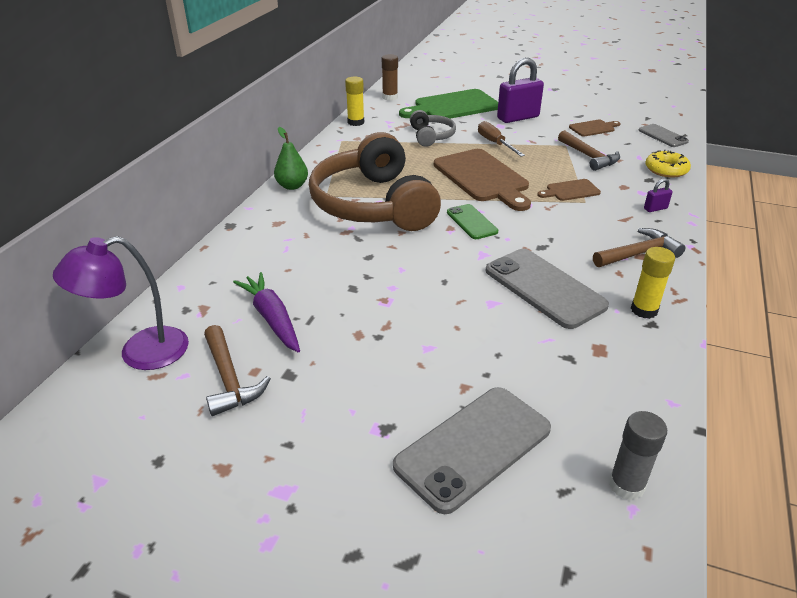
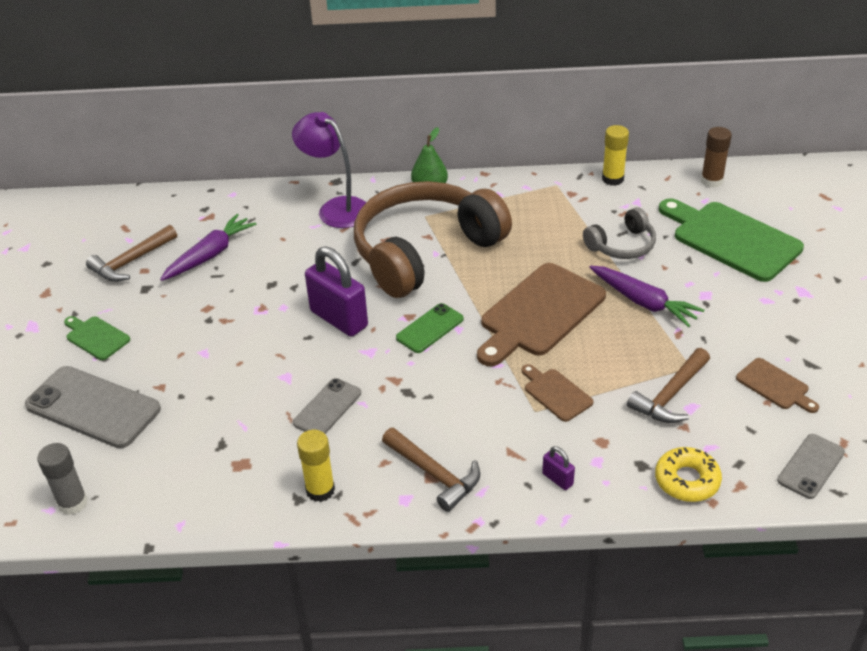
camera: 70 degrees right, 5 degrees up
(140, 353) = (146, 210): purple lamp -> purple lamp (336, 208)
(348, 428) = (96, 337): none -> green cutting board
(495, 143) = (643, 302): brown screwdriver -> purple carrot
(518, 118) = (746, 305): purple padlock -> purple padlock (339, 319)
(544, 288) = (327, 408): grey phone -> grey phone, size x0.56

